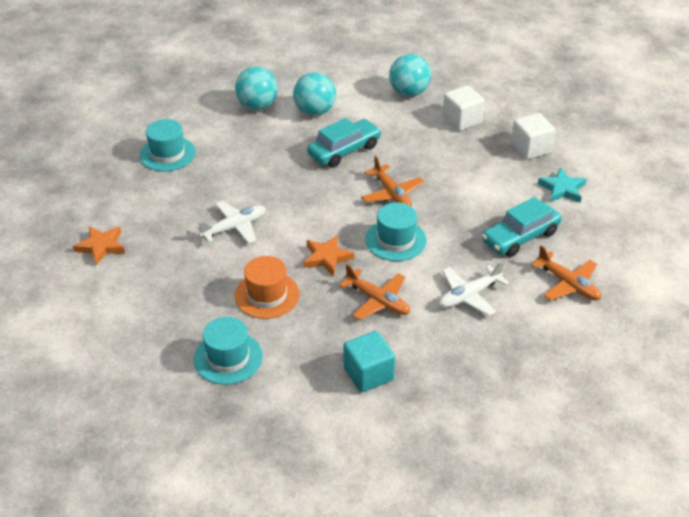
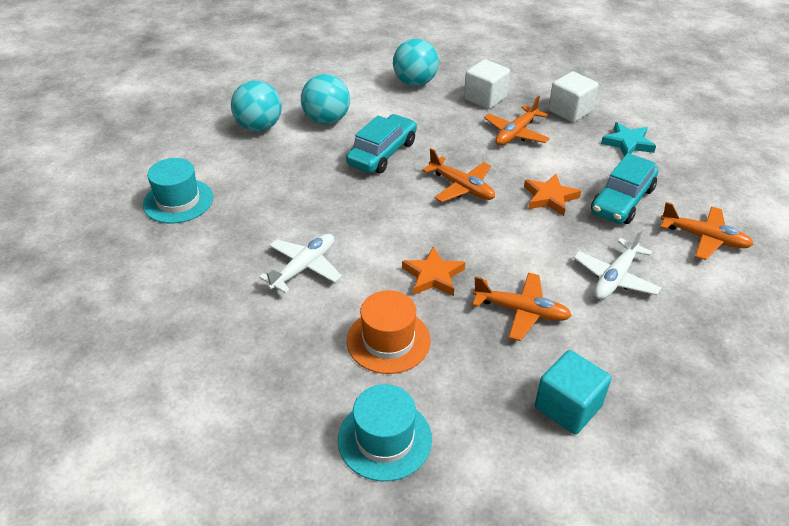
camera: 20 degrees left, 0 degrees up
(101, 246) = (142, 335): orange star -> orange star (550, 197)
(395, 240) = (497, 236): turquoise hat -> none
(468, 158) = (515, 133): none -> orange plane

